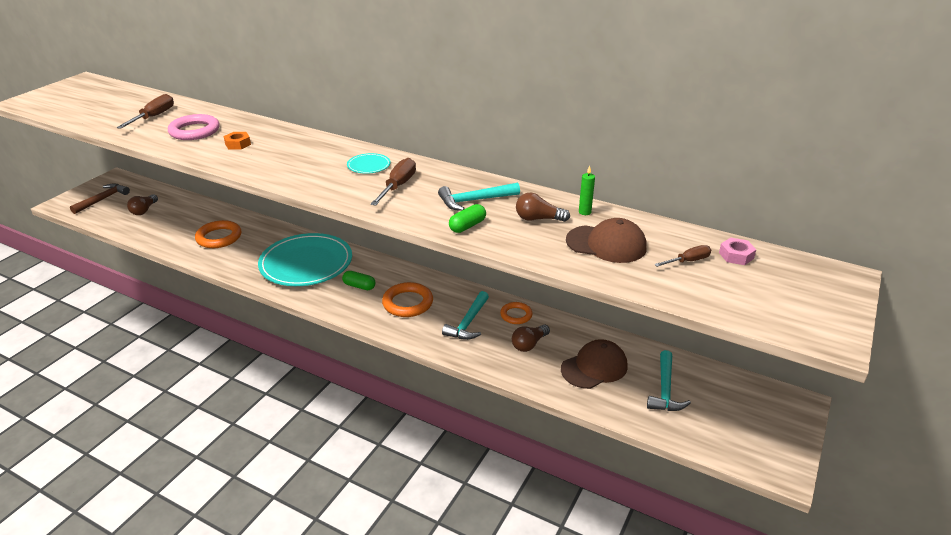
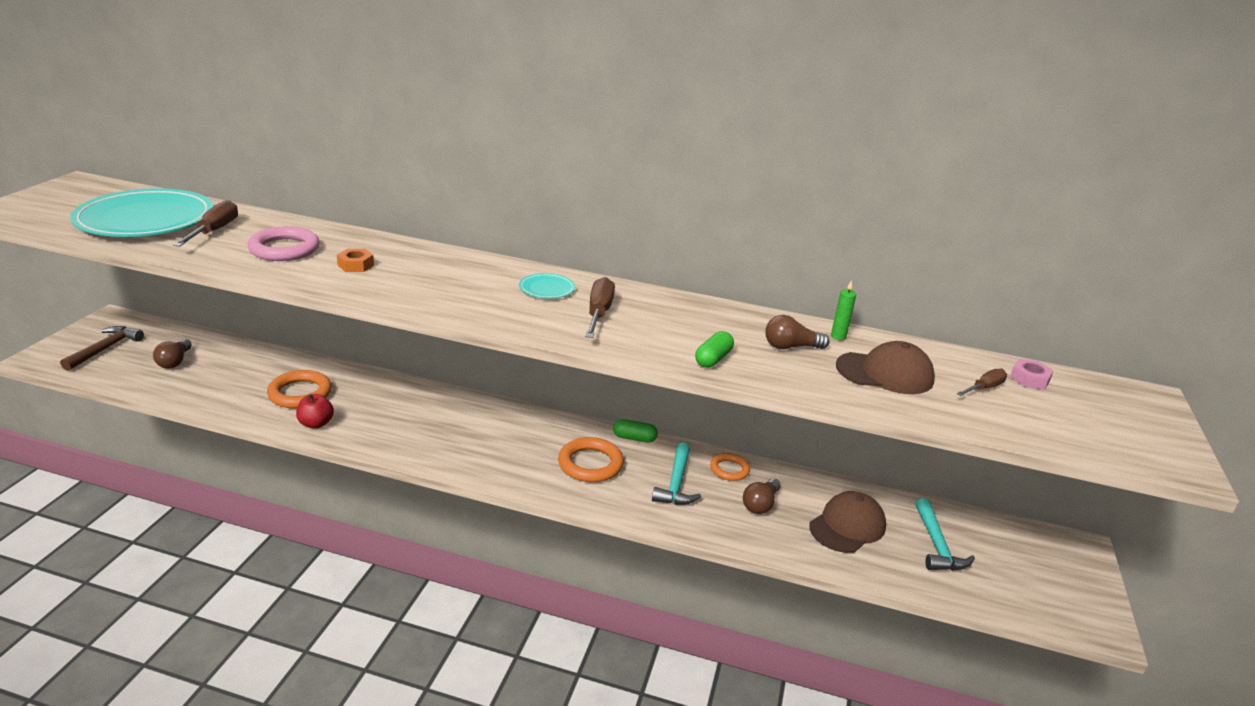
camera: 15 degrees left, 5 degrees down
(222, 260) = (316, 424): none -> red apple
(306, 263) = (436, 421): turquoise plate -> turquoise plate (145, 219)
(359, 286) = (519, 446): green capsule -> green capsule (634, 438)
(475, 200) = (703, 328): turquoise hammer -> none

